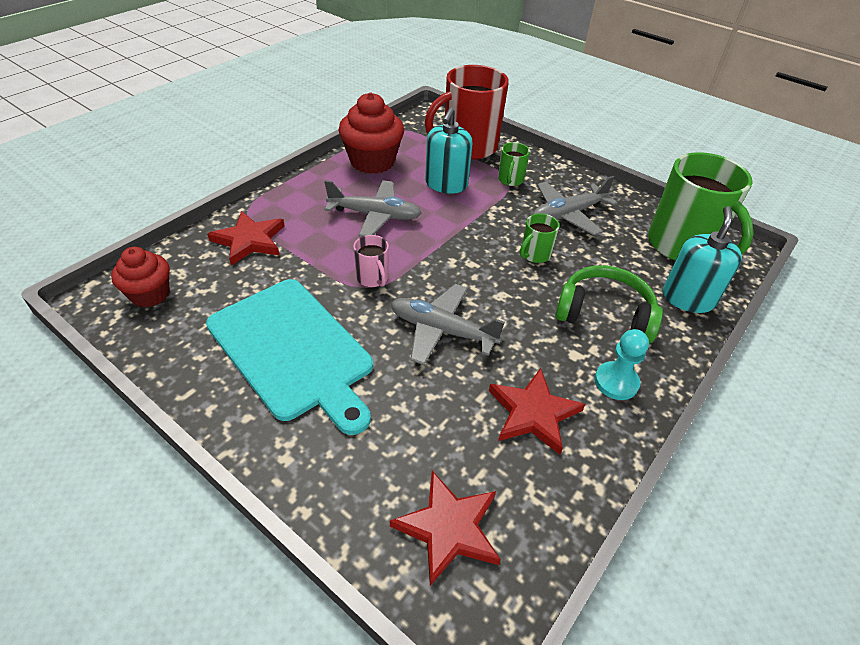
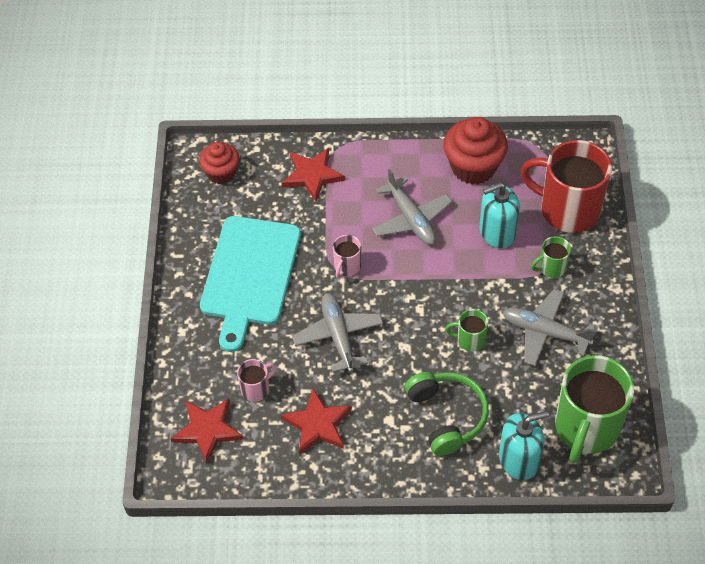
camera: 55 degrees right, 10 degrees up
(437, 438) = (256, 389): none -> pink mug
(616, 382) = (386, 455): turquoise pawn -> none

